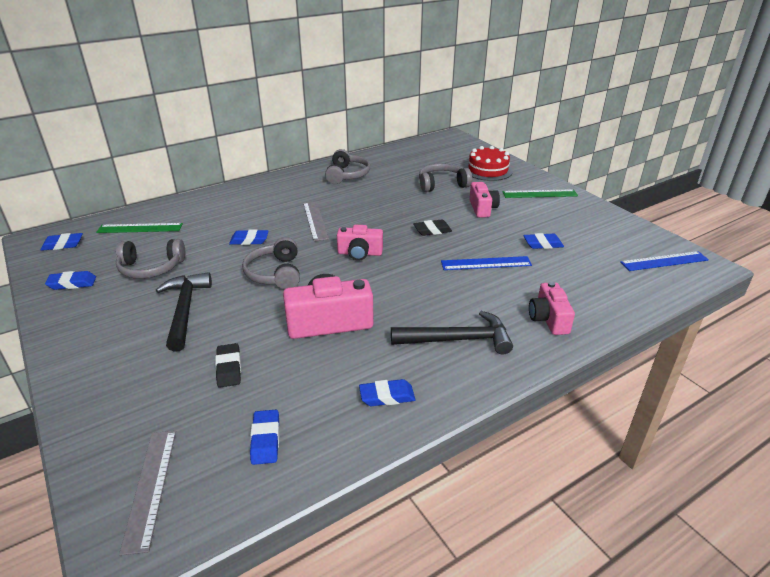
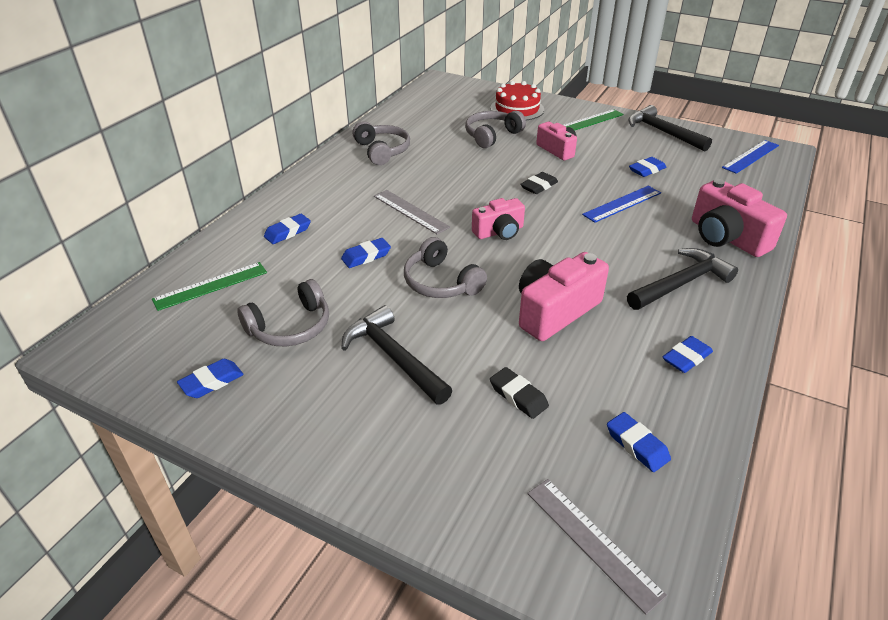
camera: 30 degrees left, 5 degrees up
(63, 245) = (129, 341): blue eraser -> blue eraser (288, 232)
(548, 319) = (726, 237): pink camera -> pink camera, size x1.58
(598, 219) = (663, 132): none -> black hammer

